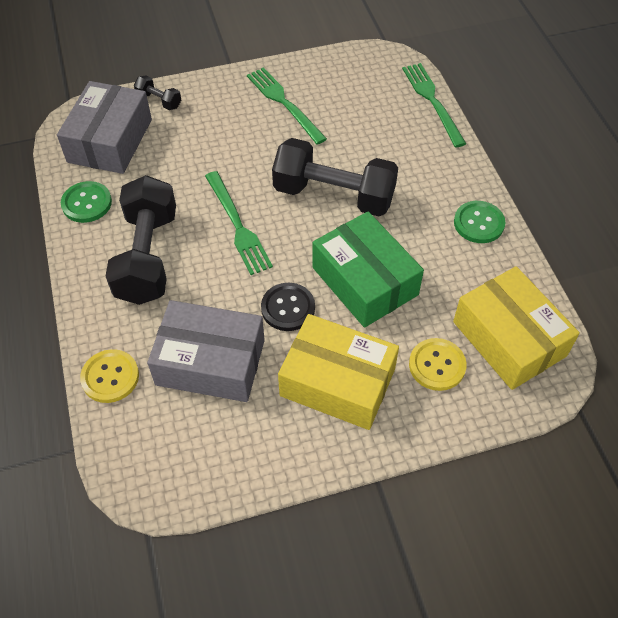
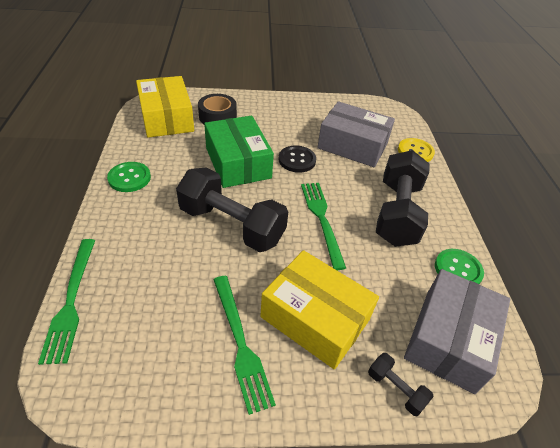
camera: 170 degrees left, 10 degrees down
(337, 382) = (279, 122): yellow box -> yellow box (315, 318)
(437, 365) = (217, 117): yellow button -> black tape

